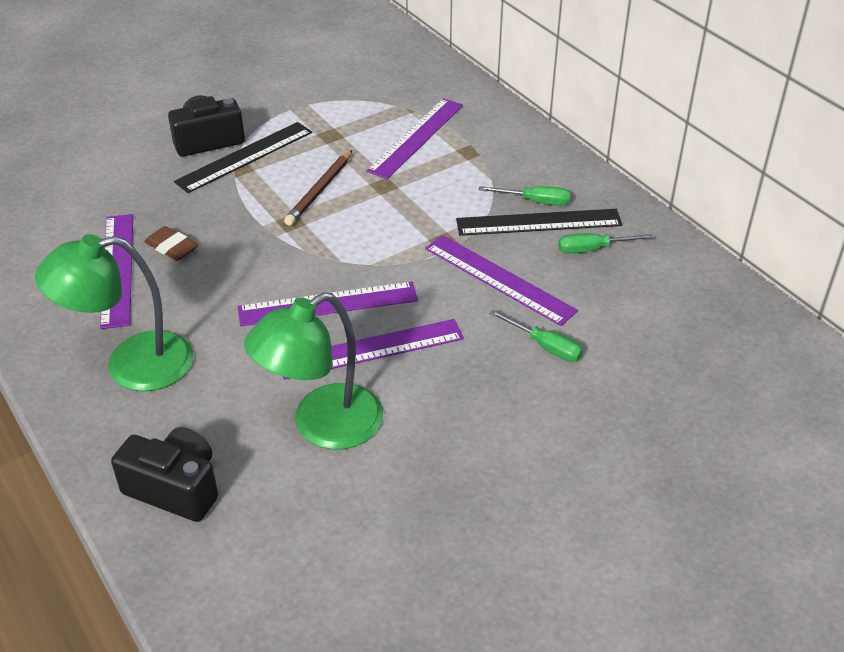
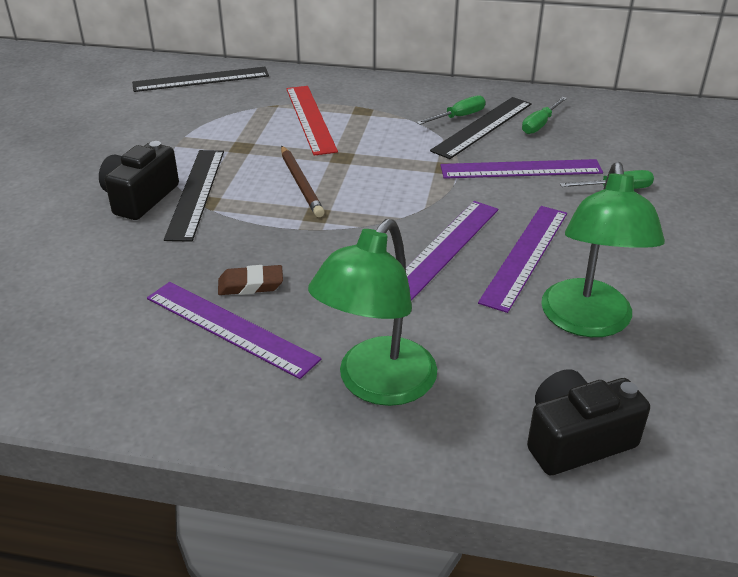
camera: 45 degrees left, 5 degrees down
(395, 57) = (201, 79): none -> black ruler
(416, 137) = (310, 119): purple ruler -> red ruler

